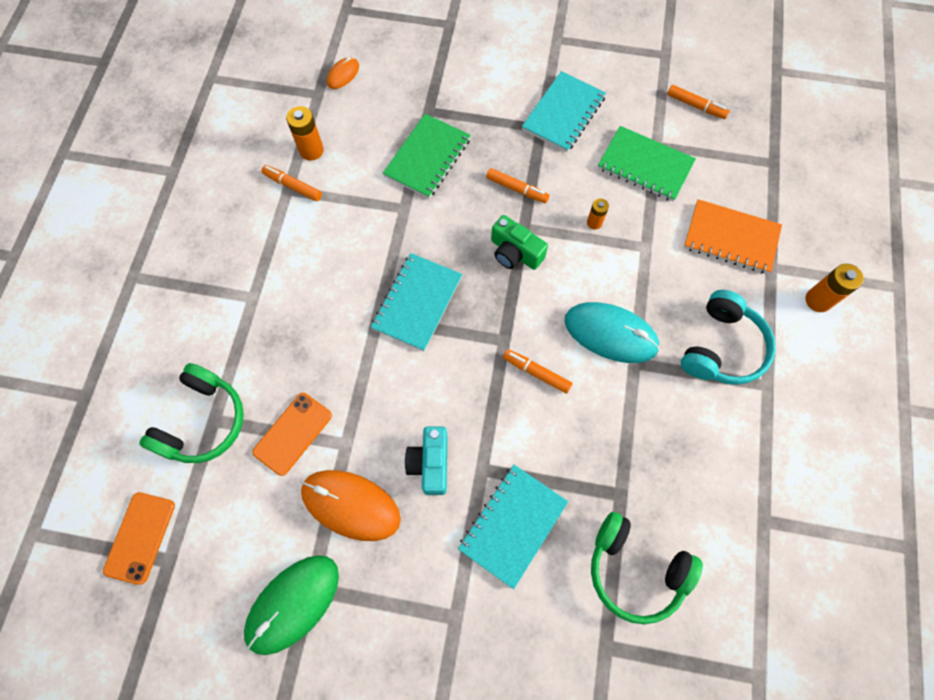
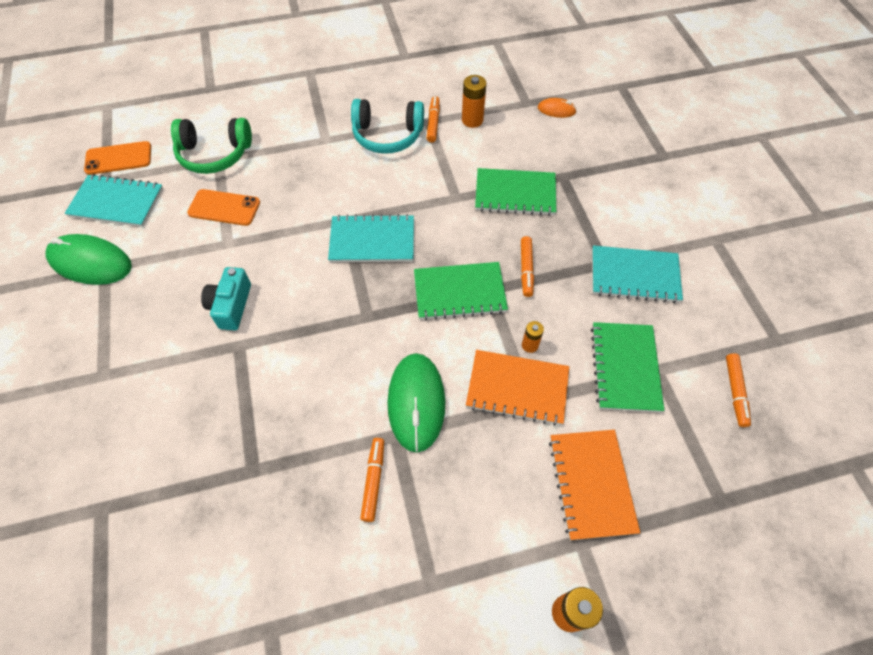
camera: 65 degrees right, 10 degrees down
(351, 505) = (178, 266): orange mouse -> none
(430, 463) = (231, 306): turquoise camera -> turquoise camera turned 60 degrees counterclockwise
(513, 525) = (195, 388): turquoise notebook -> turquoise notebook (116, 203)
(515, 252) = (459, 292): green camera -> green notebook
(536, 373) = (347, 354): orange marker -> orange marker (373, 480)
(610, 333) = (416, 402): turquoise mouse -> green mouse
(630, 250) = (517, 388): none -> orange notebook
(635, 570) = (181, 510): green headphones -> none
(722, 348) = (453, 518): turquoise headphones -> turquoise headphones (387, 135)

